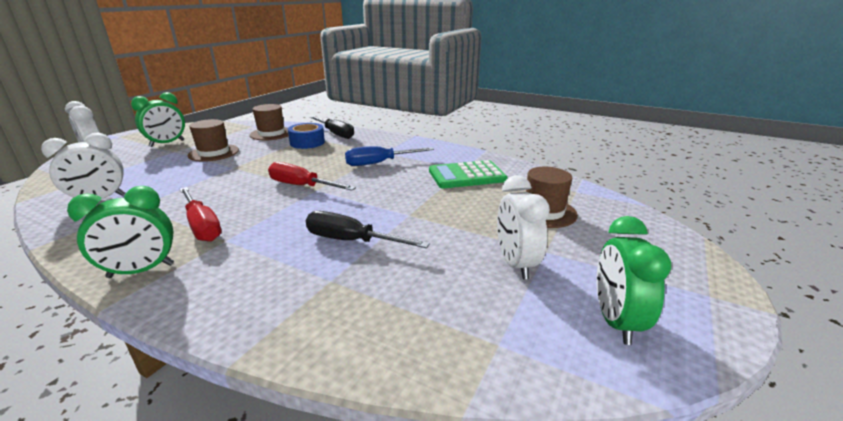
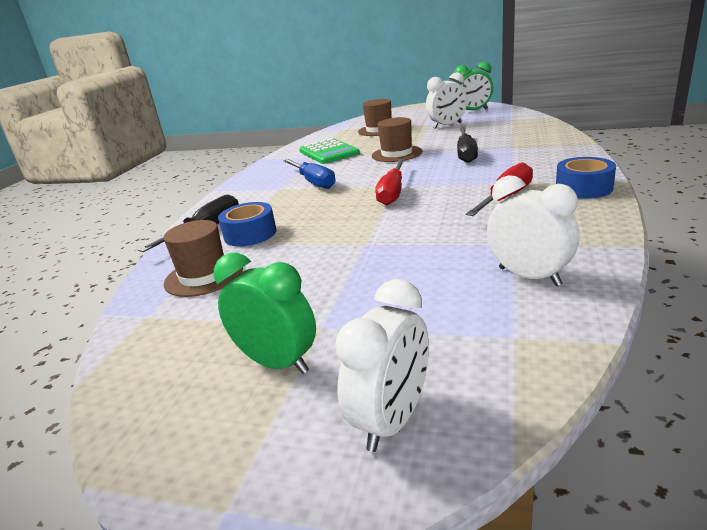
camera: 100 degrees left, 0 degrees up
(141, 271) = (583, 188): green clock -> blue tape
(213, 153) = (316, 282): brown hat -> brown hat (396, 154)

